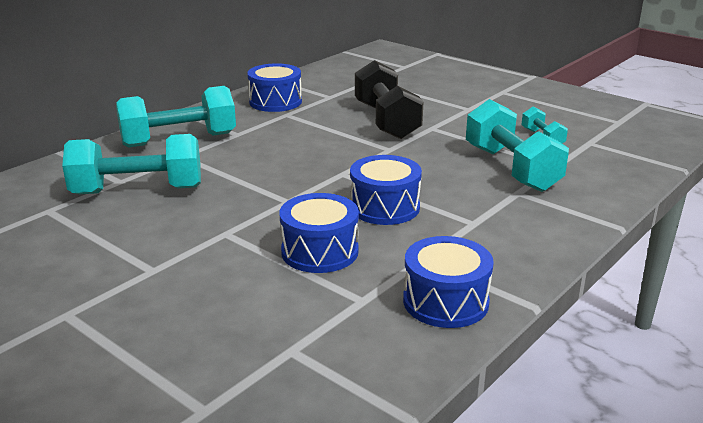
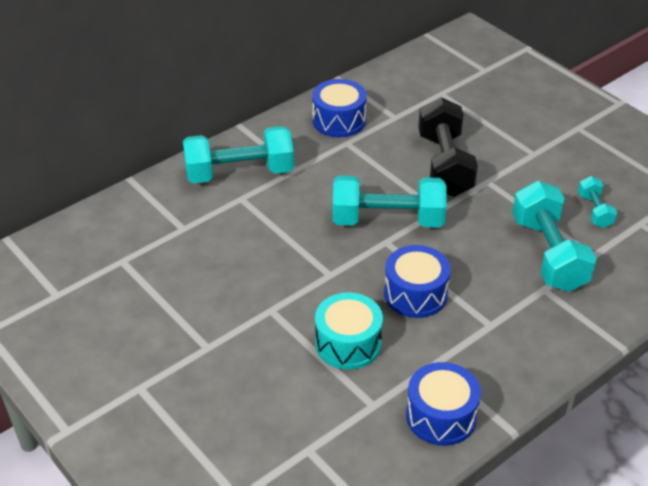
camera: 10 degrees right, 15 degrees up
(138, 190) = (199, 243): turquoise dumbbell -> turquoise dumbbell (387, 220)
(320, 251) = (348, 343): blue drum -> turquoise drum

